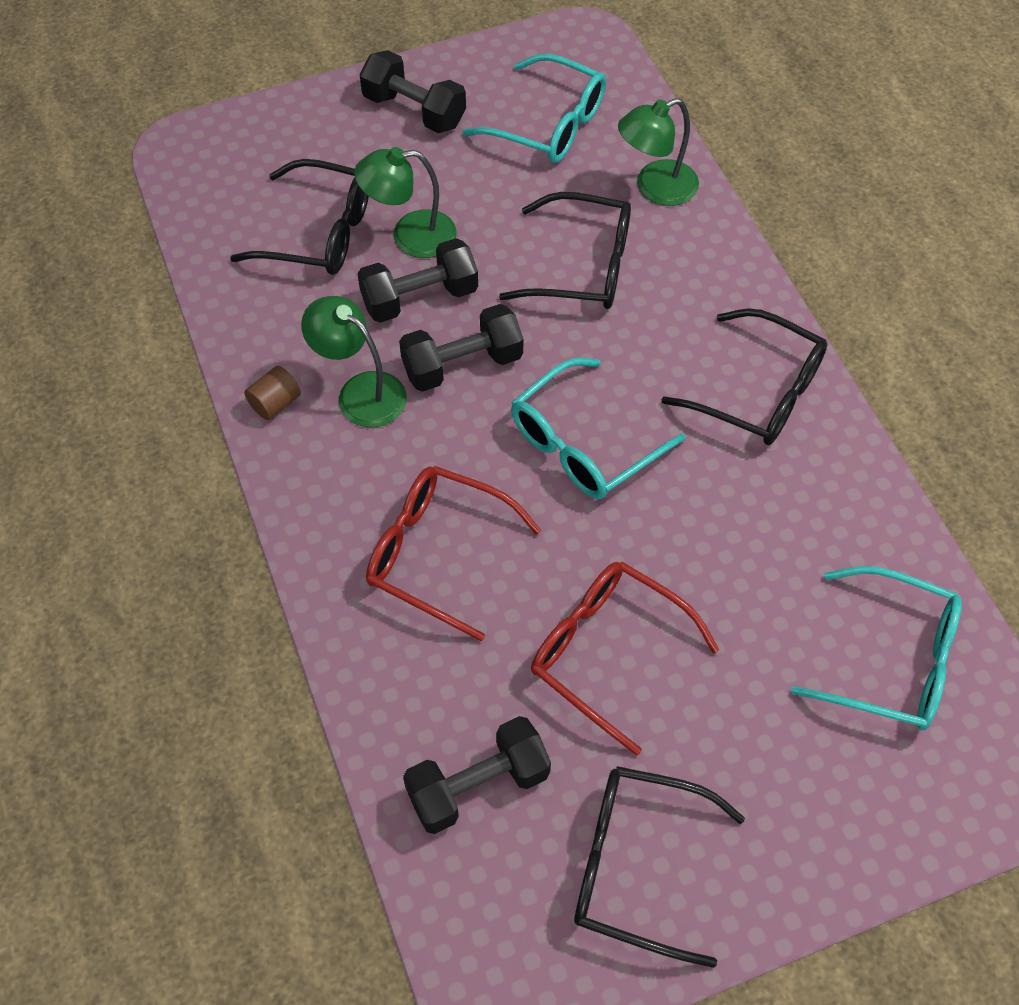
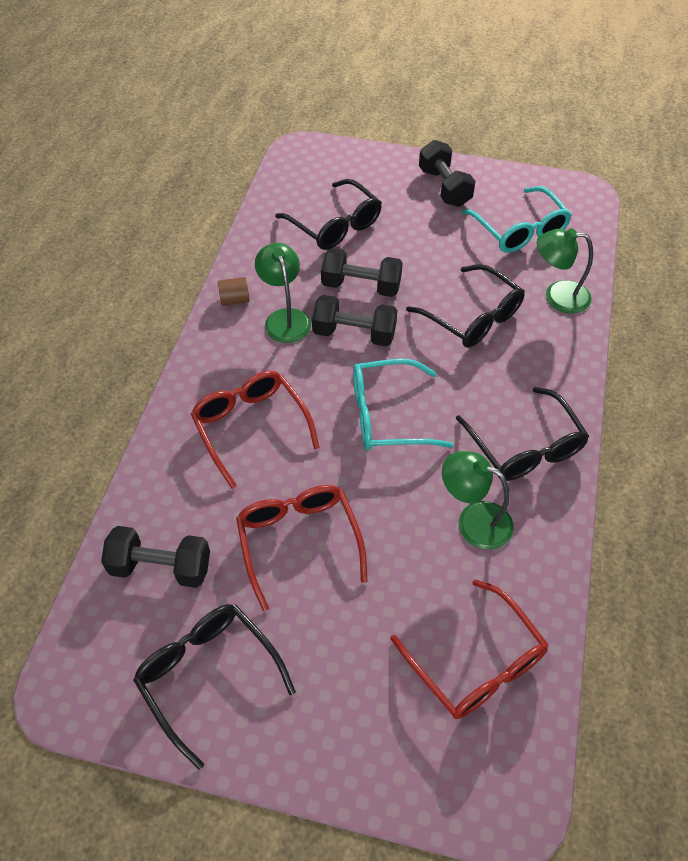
camera: 35 degrees right, 5 degrees down
(410, 236) = (384, 251): green lamp -> green lamp (473, 520)
(892, 660) = (476, 663): turquoise glasses -> red glasses

